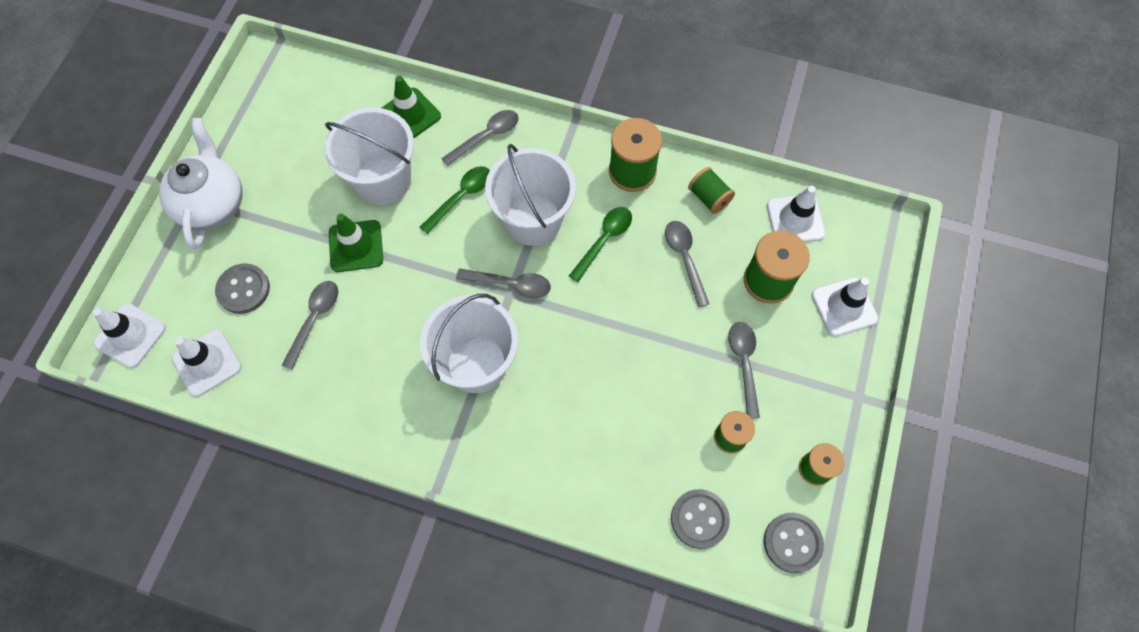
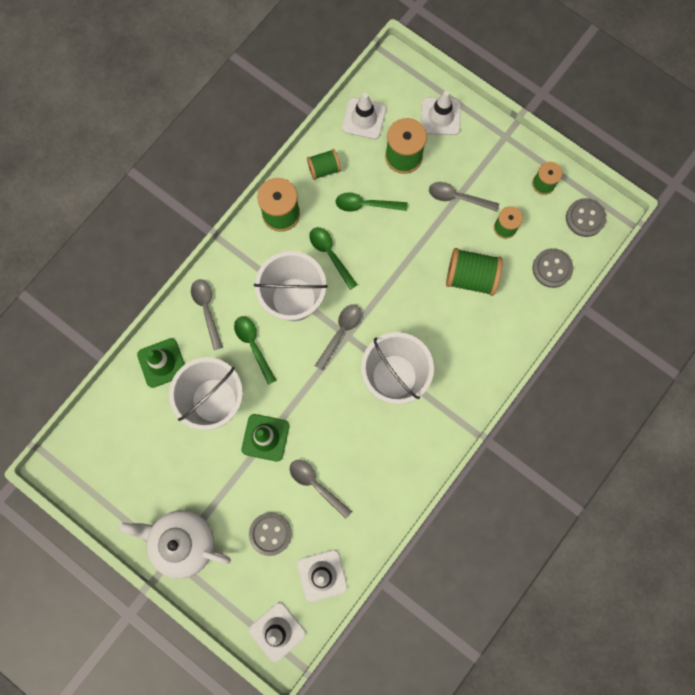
camera: 70 degrees left, 10 degrees up
(643, 415) = (471, 277): none -> green spool
(684, 258) = (366, 205): grey spoon -> green spoon

